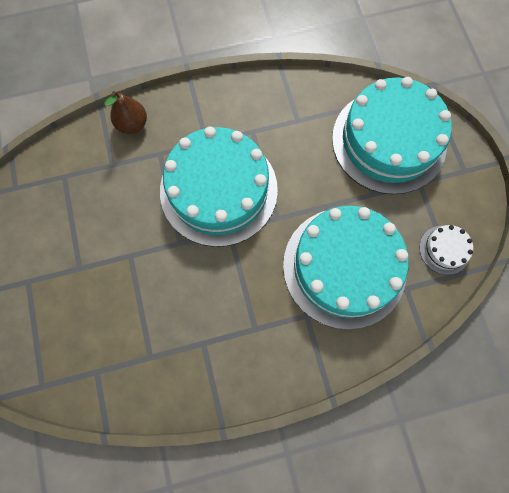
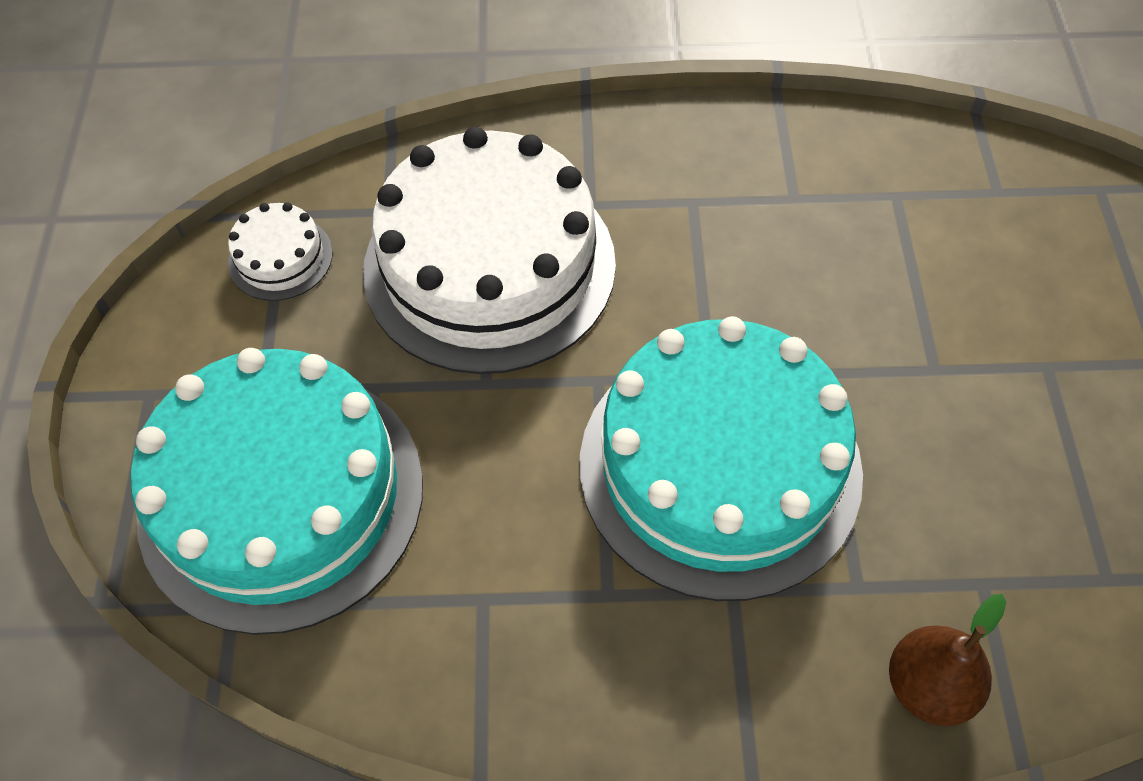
camera: 165 degrees left, 15 degrees down
(344, 267) = (489, 266): turquoise cake -> white cake

